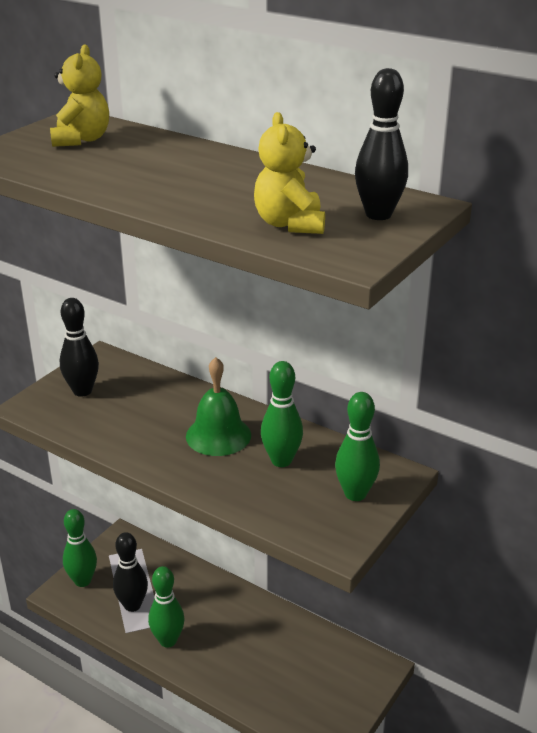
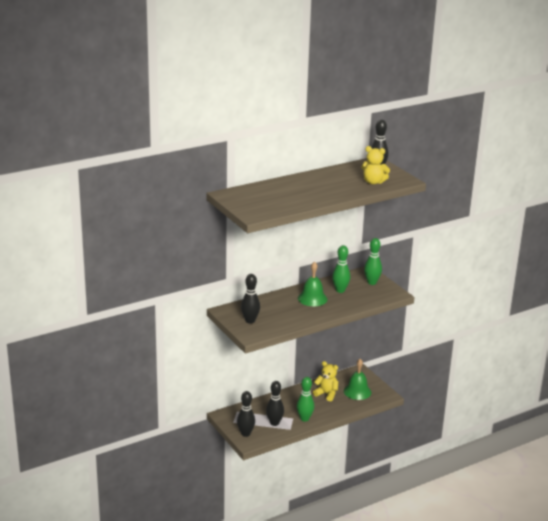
camera: 65 degrees left, 5 degrees down
(81, 140) = (255, 197): yellow teddy bear -> yellow teddy bear (326, 394)
(82, 581) = (245, 434): green bowling pin -> black bowling pin
(306, 688) = (357, 391): none -> green bell

